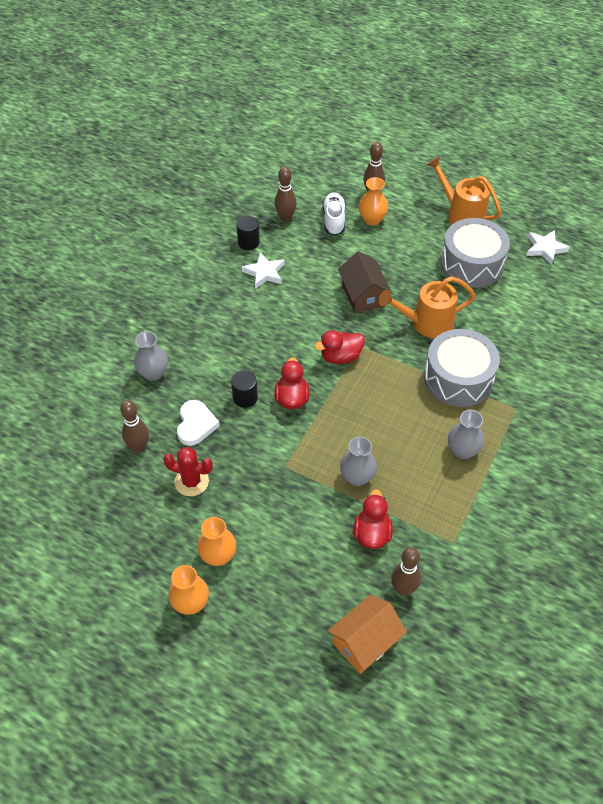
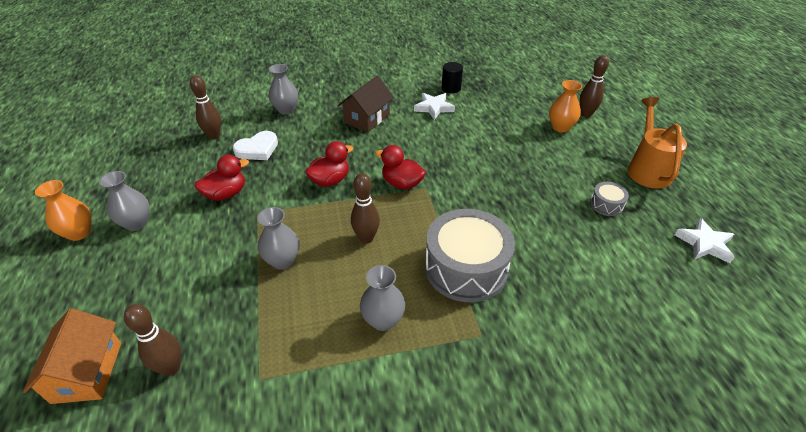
camera: 50 degrees right, 10 degrees down
(191, 481) = (201, 174): red cactus -> none
(218, 556) = (136, 223): orange vase -> grey vase
(245, 398) = (306, 158): black cylinder -> none
(285, 218) = (497, 91): brown bowling pin -> brown bowling pin (366, 238)
(334, 220) = (529, 111): white shoe -> none
(363, 295) = (479, 162): brown house -> brown house (367, 118)
(365, 641) = (87, 372): orange house -> orange house turned 75 degrees clockwise
(372, 533) = (225, 306): red duck -> red duck (226, 194)
(426, 323) = (500, 212): orange watering can -> none
(472, 264) = (606, 204): grey drum -> grey drum, size x0.44

